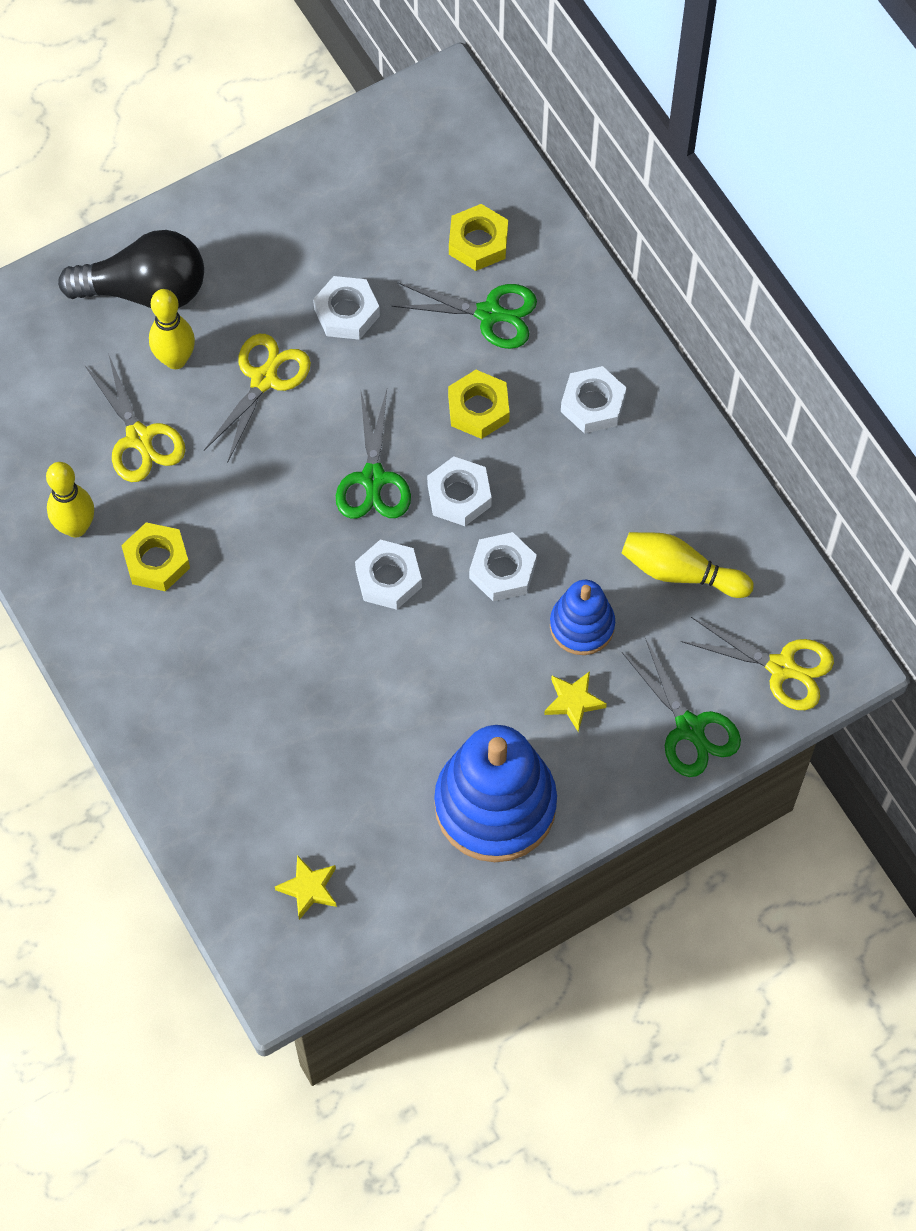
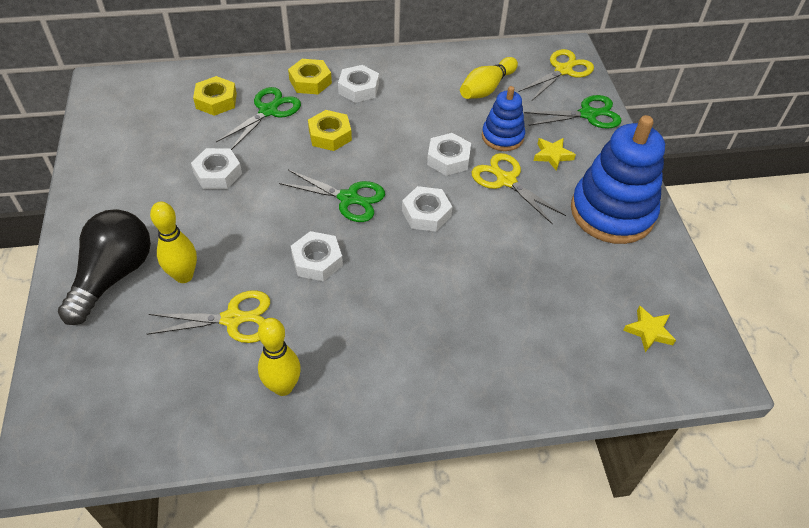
camera: 70 degrees left, 15 degrees down
(156, 561) = (342, 341): yellow nut -> yellow nut (310, 81)
(264, 379) = (236, 231): yellow scissors -> yellow scissors (506, 180)
(459, 495) = (385, 162): white nut -> white nut (317, 261)

